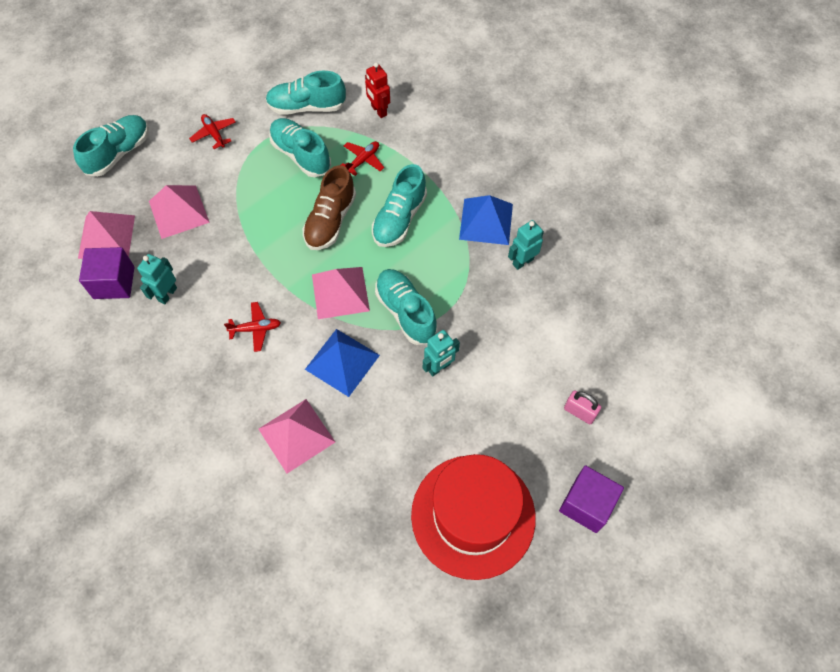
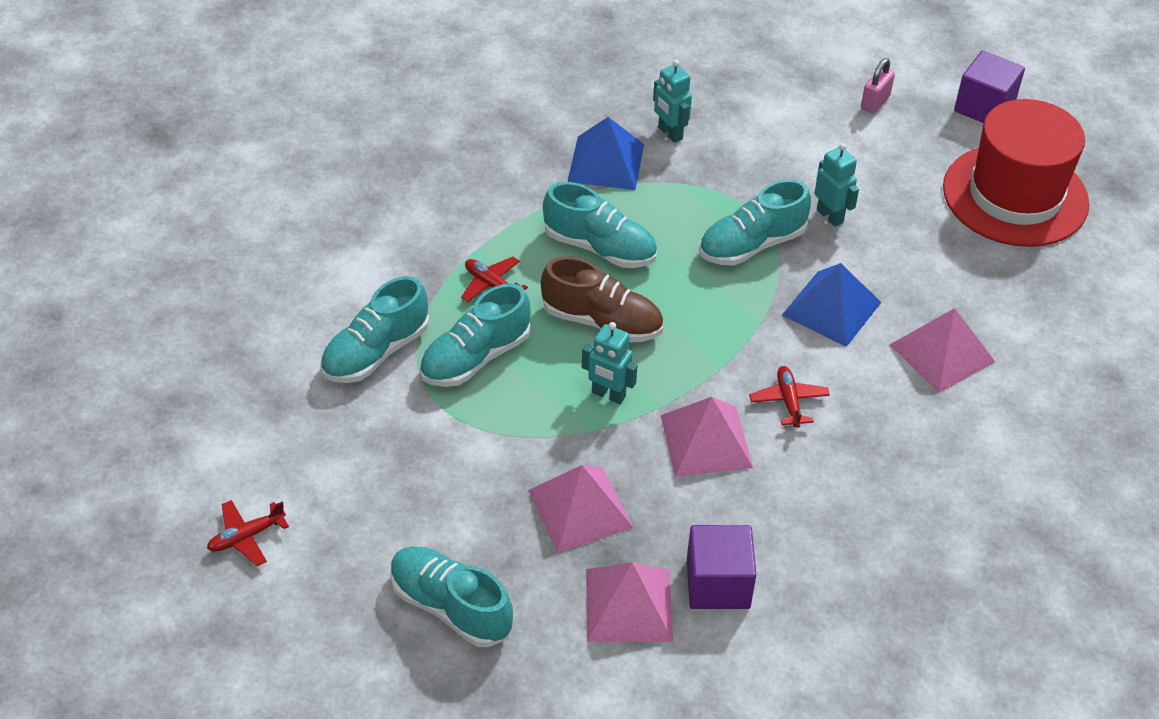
camera: 90 degrees left, 15 degrees down
(167, 294) = (736, 511): turquoise robot -> turquoise robot (608, 395)
(214, 134) = (420, 472): red plane -> red plane (246, 537)
(307, 107) = (376, 352): turquoise shoe -> turquoise shoe turned 45 degrees clockwise
(340, 292) = (724, 310): pink pyramid -> pink pyramid (706, 441)
(378, 111) = (395, 266): red robot -> none

